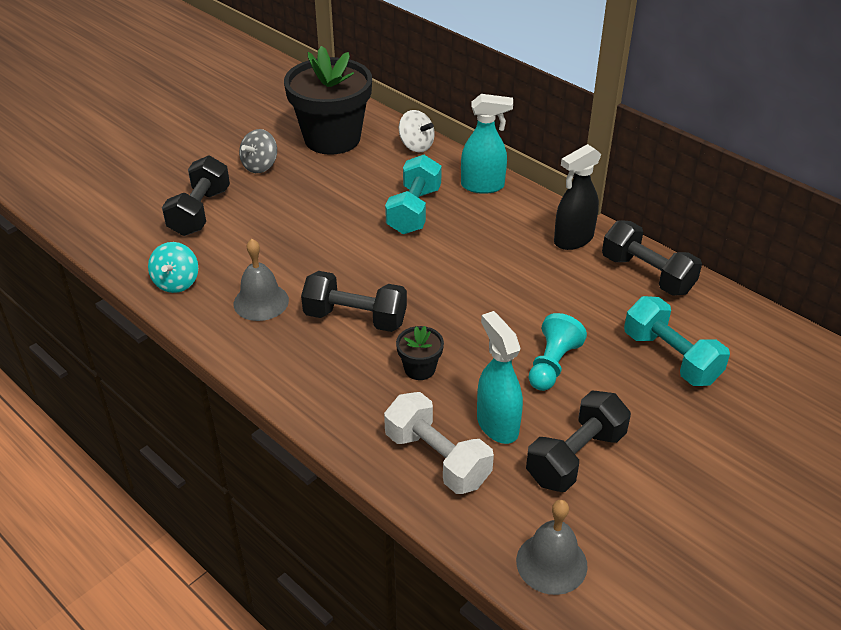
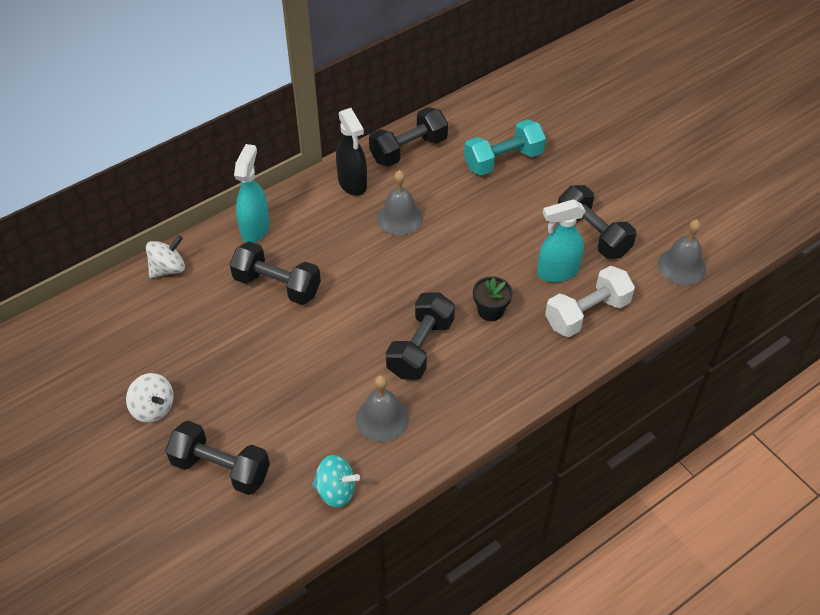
camera: 80 degrees left, 10 degrees up
(260, 166) = (153, 408): grey spinning top -> white spinning top
(332, 138) = (125, 338): black flower pot -> none
(414, 211) = (277, 285): turquoise dumbbell -> black dumbbell
(536, 281) = (400, 217): none -> grey bell
(552, 365) = (499, 228): turquoise pawn -> none

